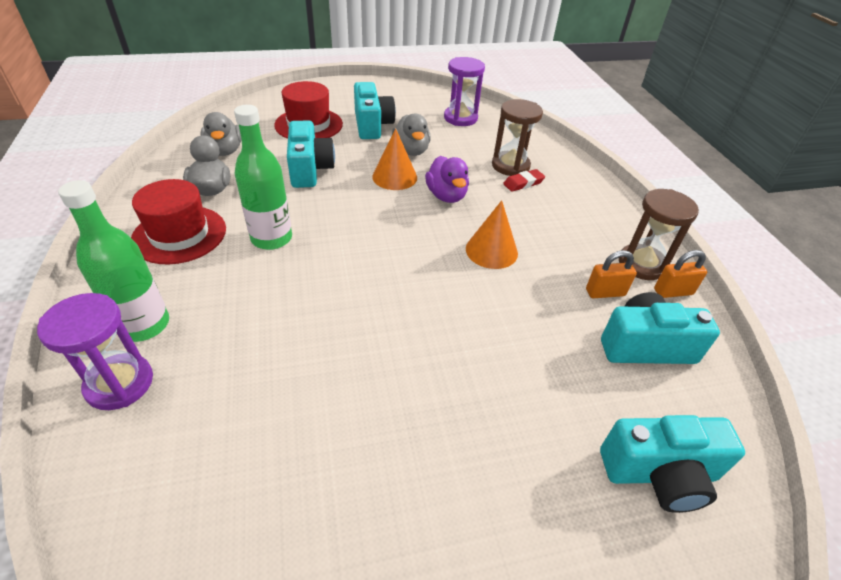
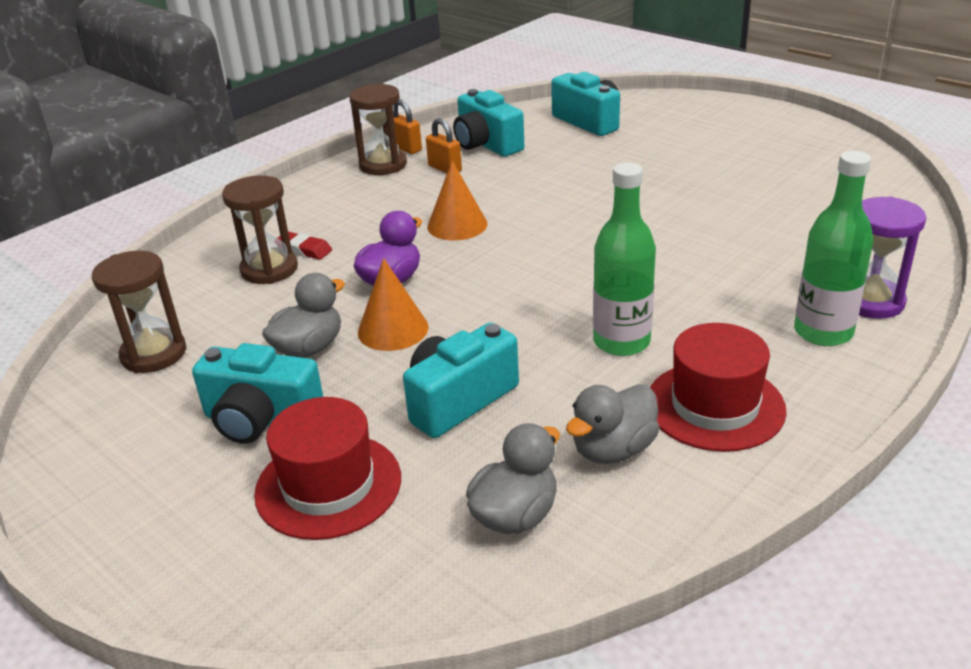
camera: 120 degrees left, 10 degrees down
(372, 125) = (261, 420): turquoise camera -> turquoise camera turned 120 degrees counterclockwise
(460, 118) = (154, 354): purple hourglass -> brown hourglass

